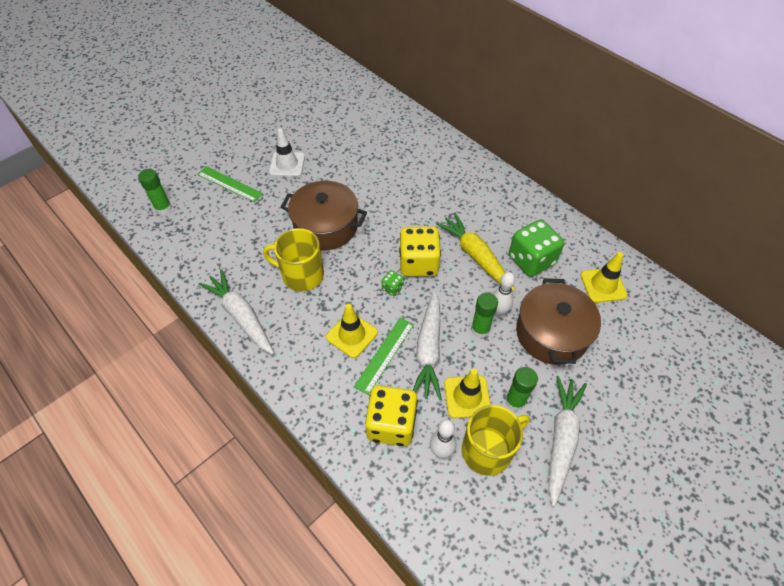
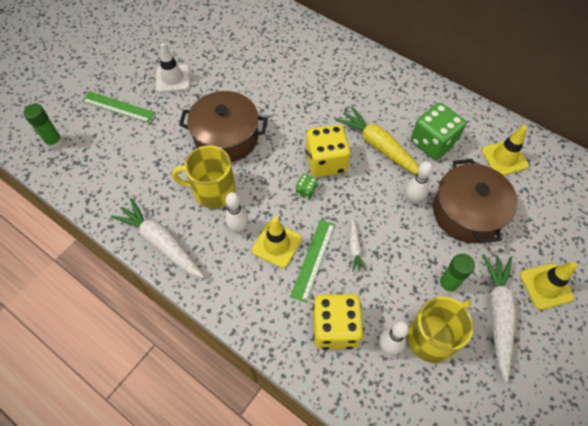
camera: 10 degrees left, 5 degrees up
(318, 314) = (238, 228): none -> white bowling pin
(428, 350) = (355, 248): white carrot -> white carrot, size x0.50
(467, 397) = (401, 288): yellow traffic cone -> yellow traffic cone (546, 286)
(480, 329) = (399, 219): green glue stick -> none

